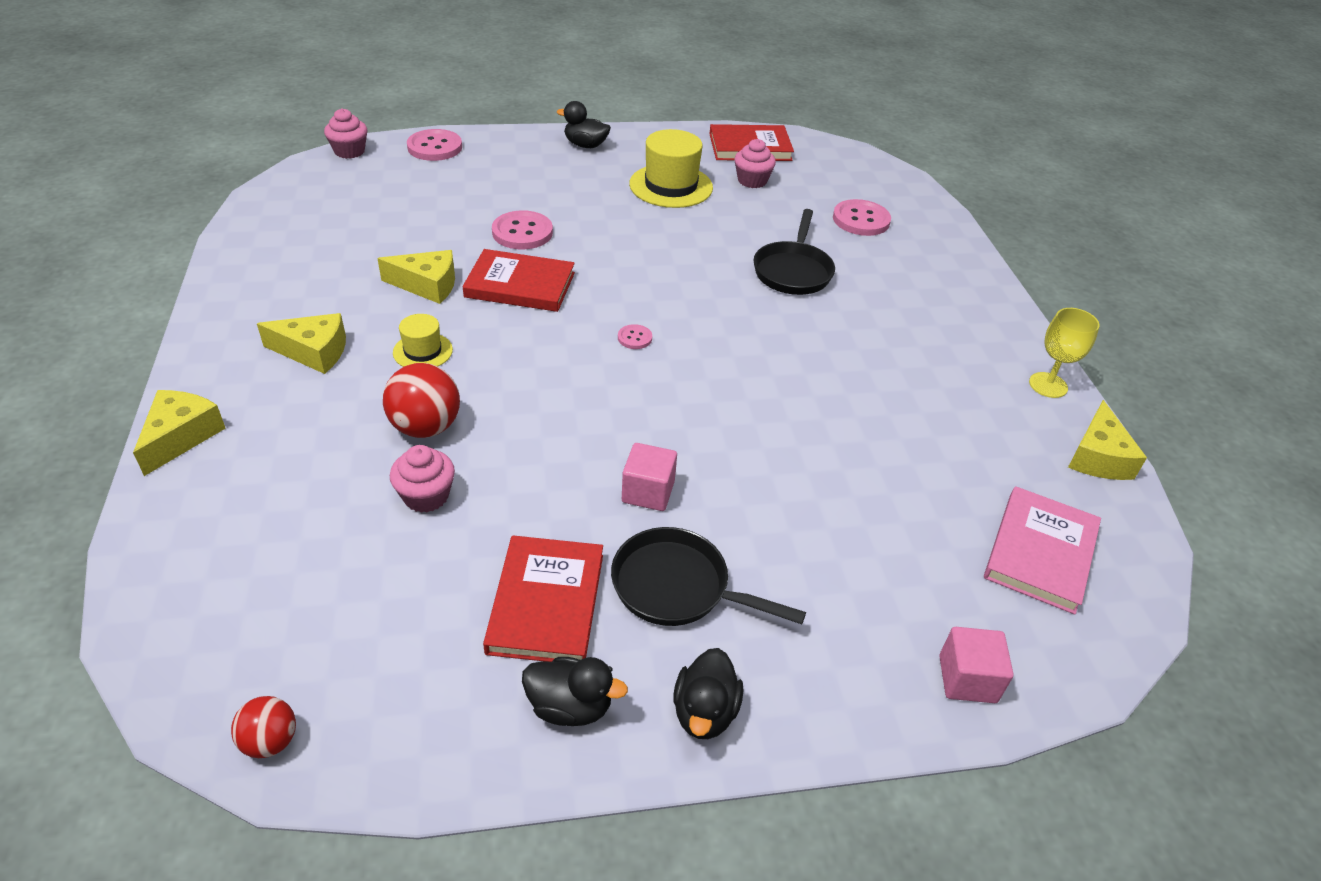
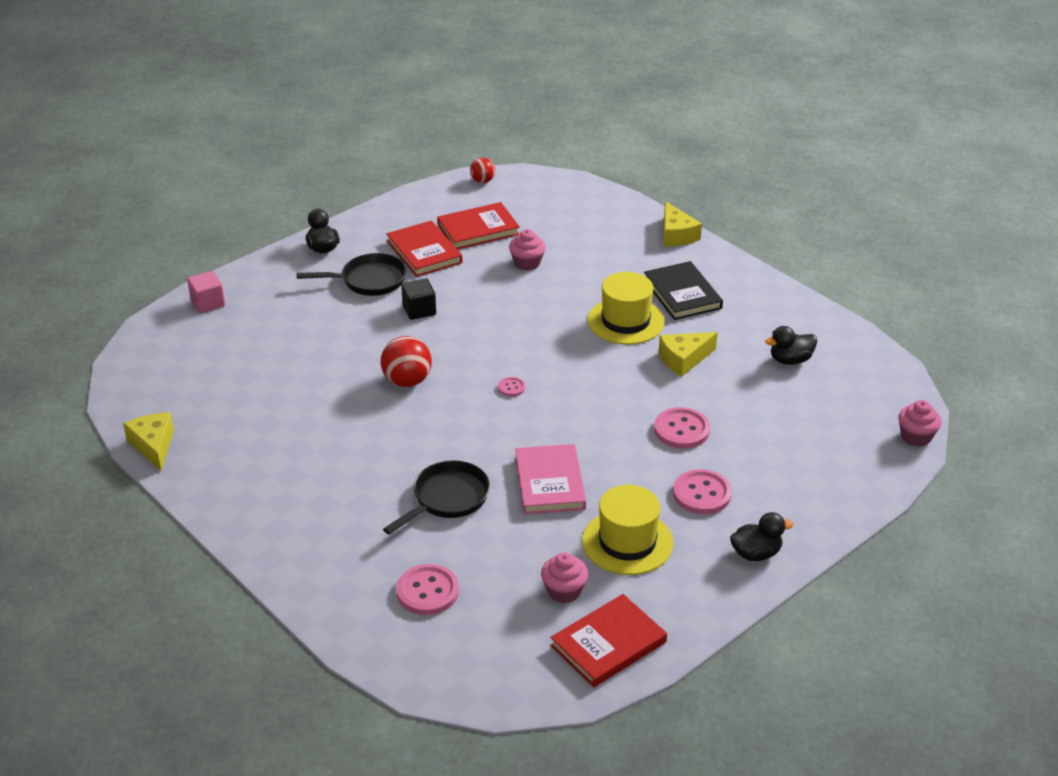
camera: 150 degrees right, 5 degrees down
(313, 352) = (682, 294): yellow cheese -> black book
(423, 351) = (625, 321): yellow hat -> yellow hat, size x1.83
(426, 427) = (568, 288): red ball -> red ball (407, 381)
(435, 147) = (866, 477): pink button -> pink button (702, 494)
(520, 285) = (627, 388): red book -> red book (478, 229)
(570, 706) = (380, 229): black duck -> black duck (790, 360)
(648, 492) = (419, 310): pink cube -> black cube
(793, 271) = (447, 498): black pan -> black pan turned 60 degrees clockwise
(1040, 552) = (182, 372): pink book -> pink book (550, 482)
(1048, 385) = (199, 487): yellow goblet -> none

